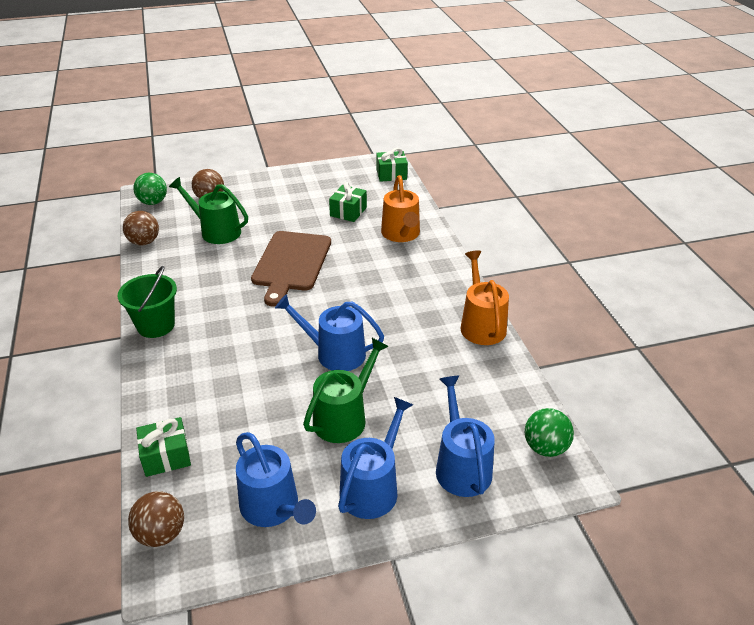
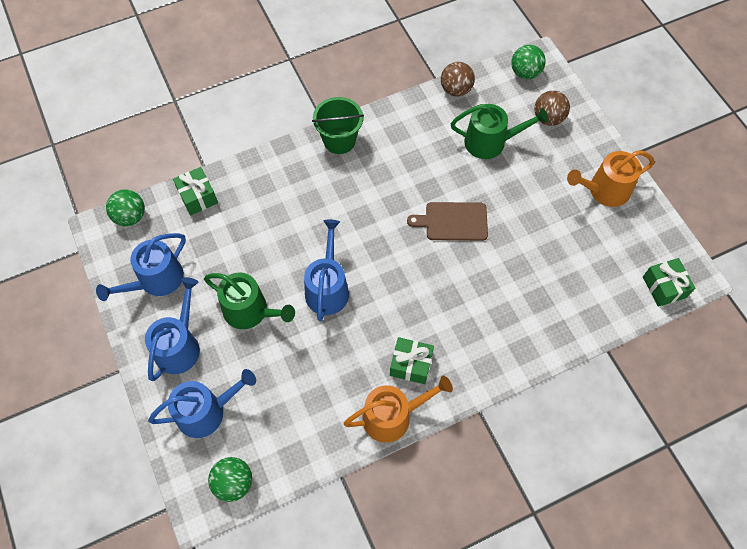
camera: 80 degrees right, 25 degrees up
(161, 534) = (130, 217): brown ball -> green ball
(216, 231) = (490, 142): green watering can -> green watering can turned 75 degrees clockwise
(291, 263) = (453, 221): brown cutting board -> brown cutting board, size x0.66
(348, 212) = (564, 255): green gift -> green gift (411, 365)
(372, 487) = (179, 346): blue watering can -> blue watering can turned 90 degrees counterclockwise
(401, 234) = (535, 317): orange watering can -> orange watering can (604, 190)

